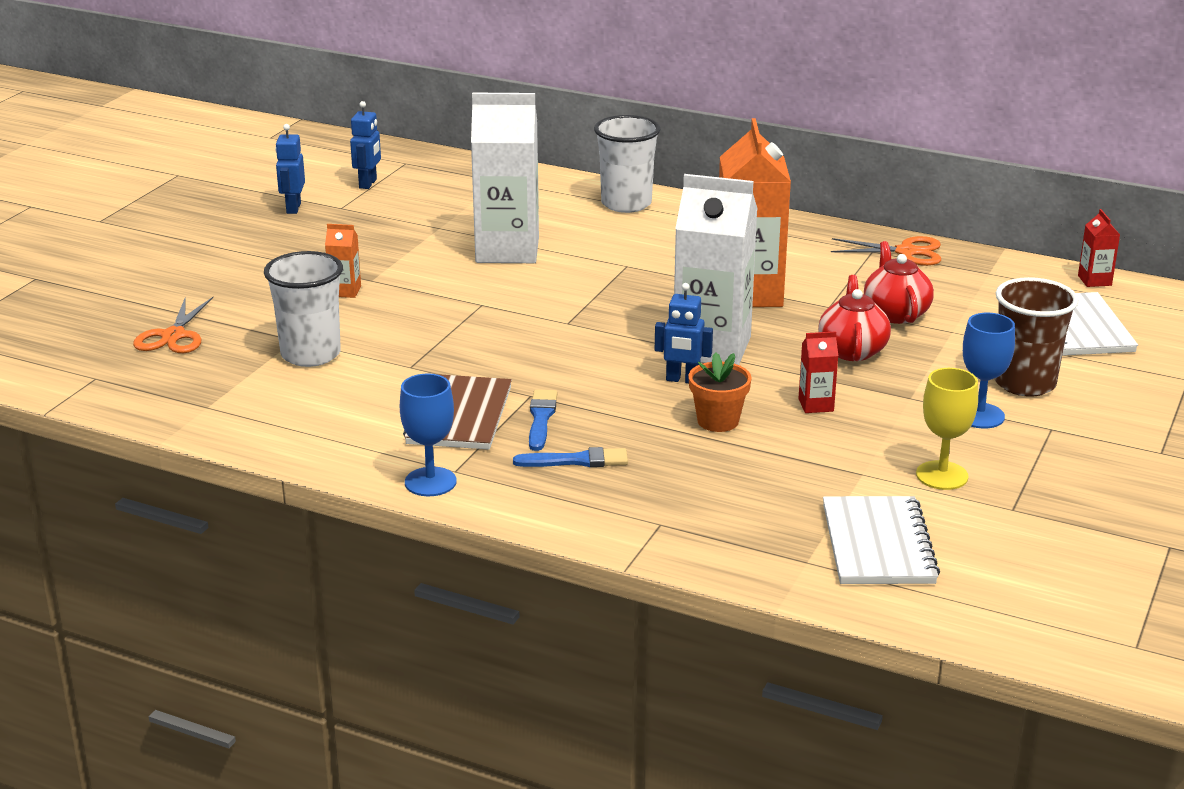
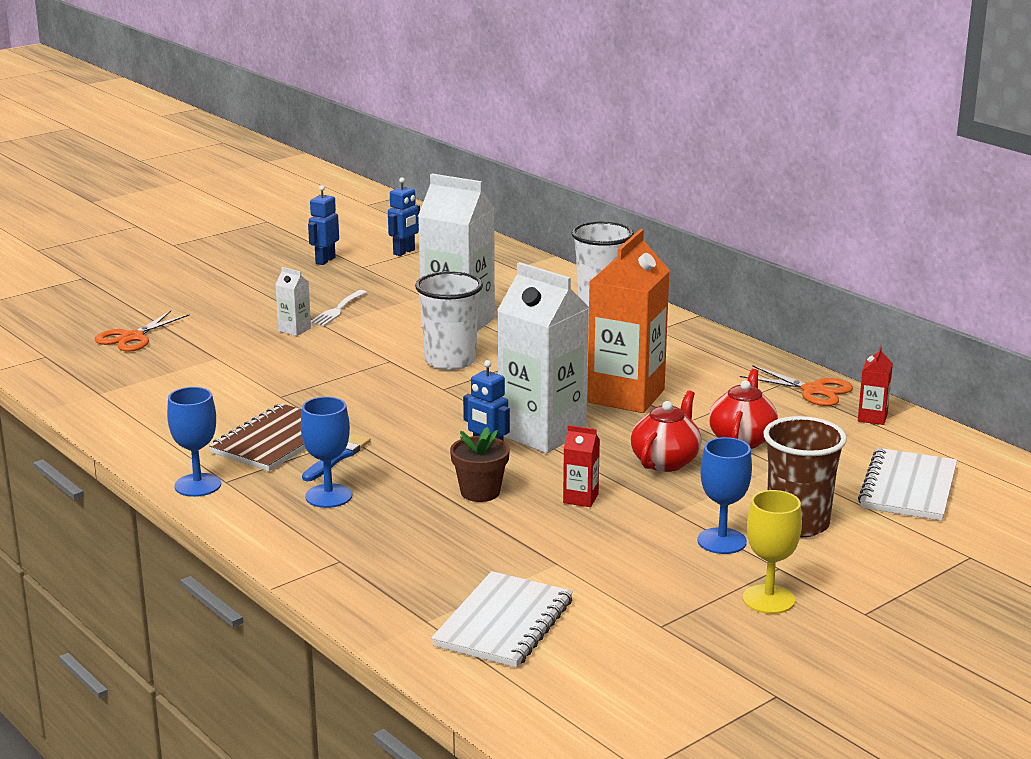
camera: 25 degrees right, 5 degrees down
(311, 354) = (216, 371): white cup -> white cup (450, 361)
(345, 291) = (294, 330): orange carton -> white carton
(367, 261) = (337, 310): none -> white fork
(577, 461) = (328, 496): blue brush -> blue goblet
(718, 421) = (480, 492): orange flower pot -> brown flower pot
(942, 475) = (627, 582): yellow goblet -> yellow goblet (768, 599)
(1094, 280) = (975, 450): red carton -> red carton (872, 418)

